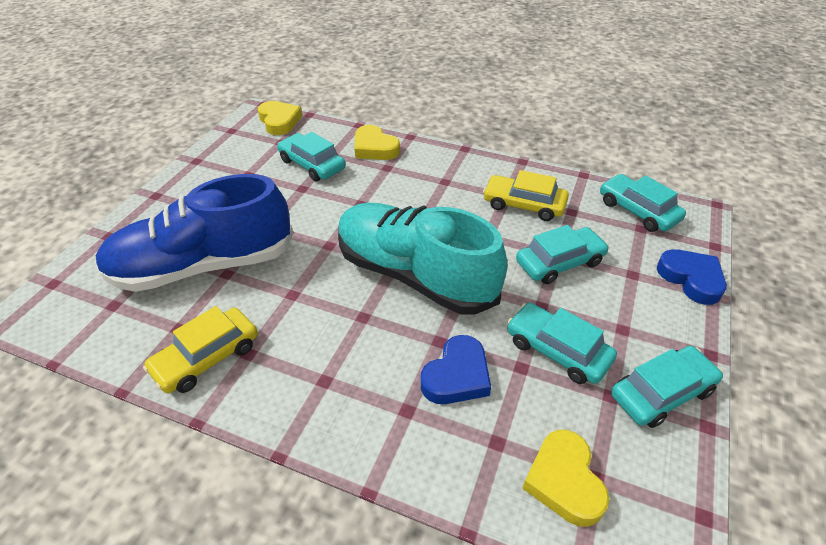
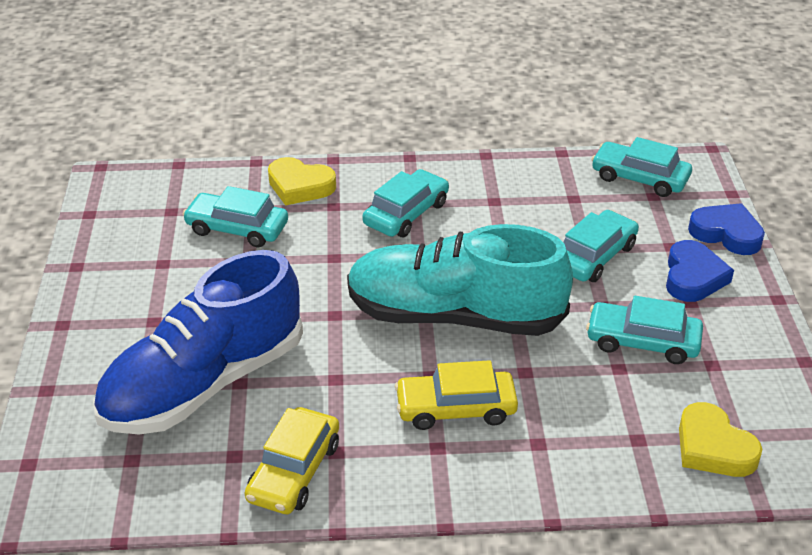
camera: 25 degrees left, 5 degrees down
(279, 121) = (146, 184): yellow heart -> none
(457, 376) = (564, 397): blue heart -> blue heart (693, 277)
(524, 205) = (519, 205): yellow car -> yellow car (456, 408)
(662, 393) = (754, 347): turquoise car -> turquoise car (406, 213)

